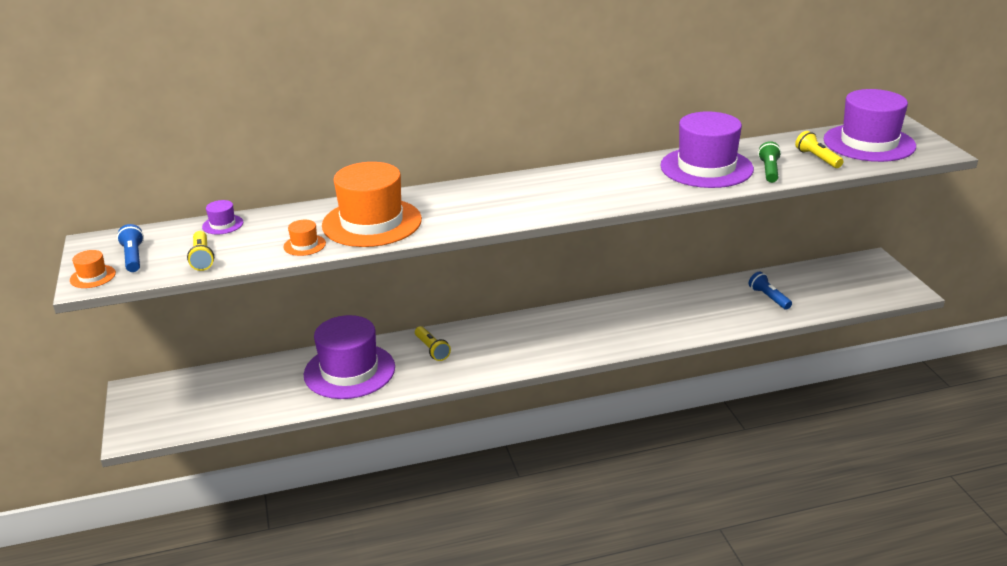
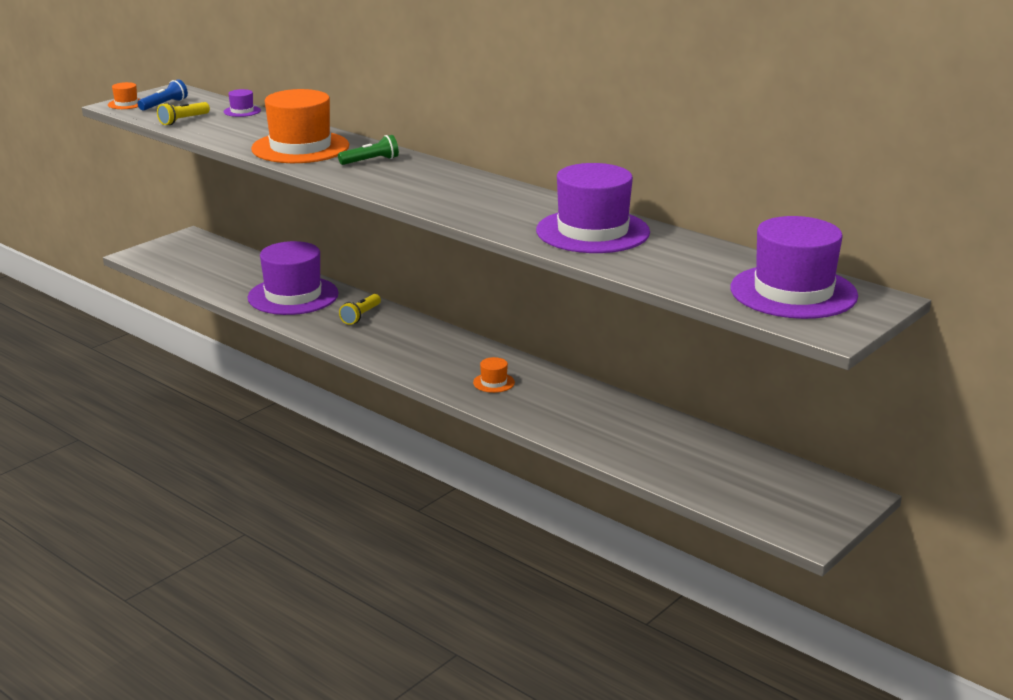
camera: 55 degrees right, 5 degrees down
(304, 245) = (237, 139): orange hat -> orange hat (494, 382)
(768, 298) = (666, 449): blue flashlight -> none
(769, 171) = (629, 258): green flashlight -> green flashlight (370, 161)
(817, 158) = (701, 274): yellow flashlight -> none

